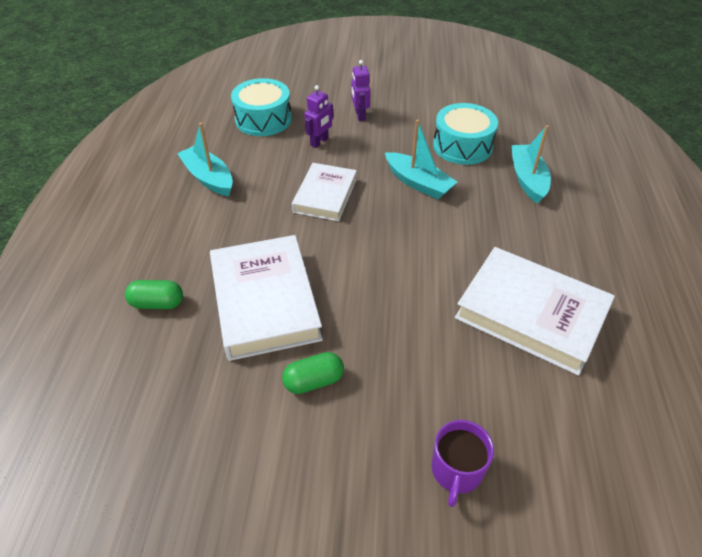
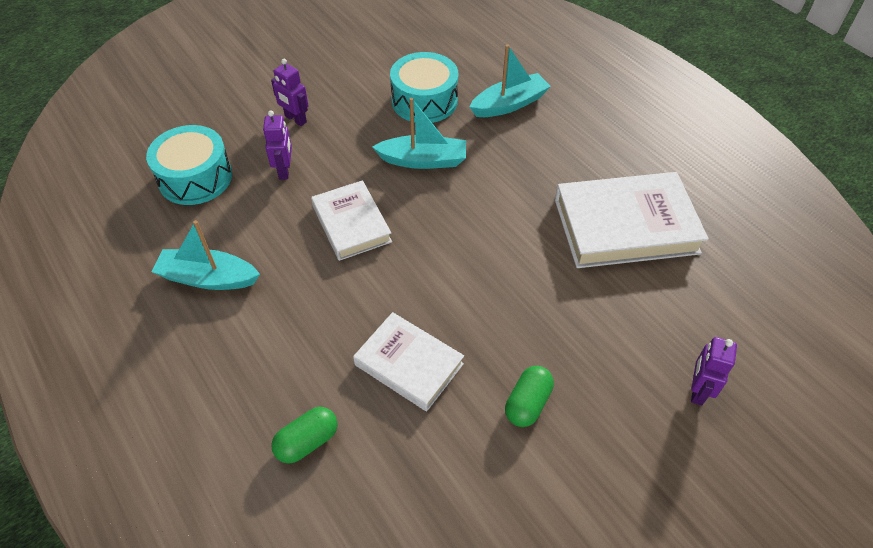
camera: 40 degrees left, 5 degrees up
(265, 301) = (409, 364): white book -> white book, size x0.62
(456, 471) = (697, 390): purple mug -> purple robot
(527, 179) = (509, 104): turquoise boat -> turquoise boat turned 105 degrees clockwise

